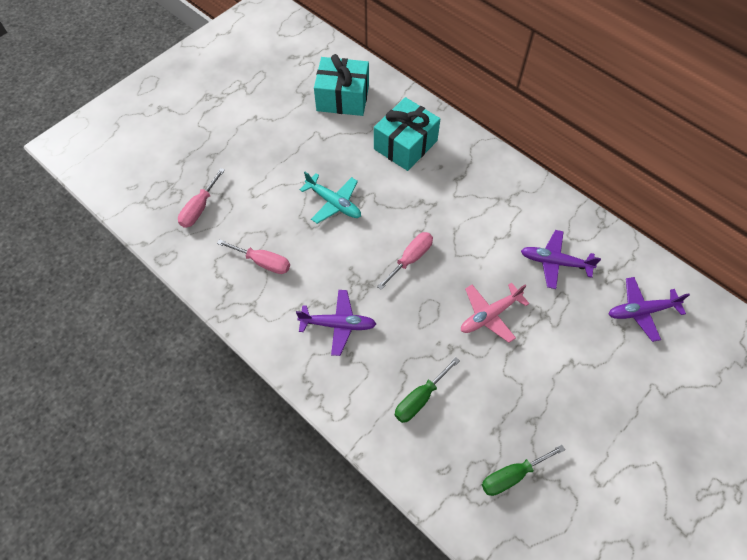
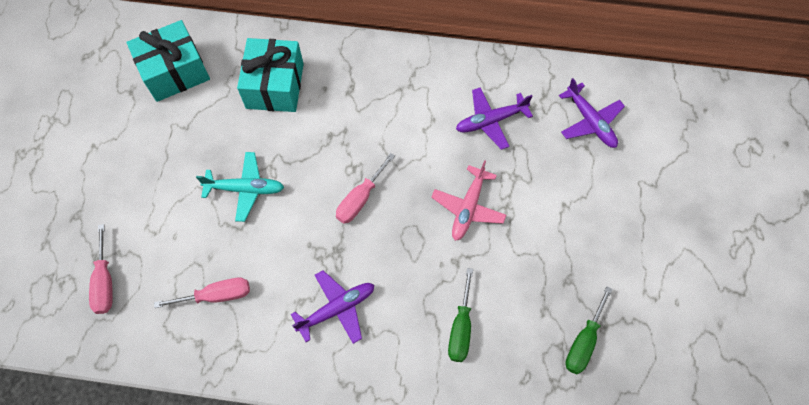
camera: 35 degrees left, 5 degrees up
(411, 258) = (360, 199): pink screwdriver -> pink screwdriver turned 150 degrees counterclockwise
(641, 311) = (590, 121): purple plane -> purple plane turned 75 degrees counterclockwise

